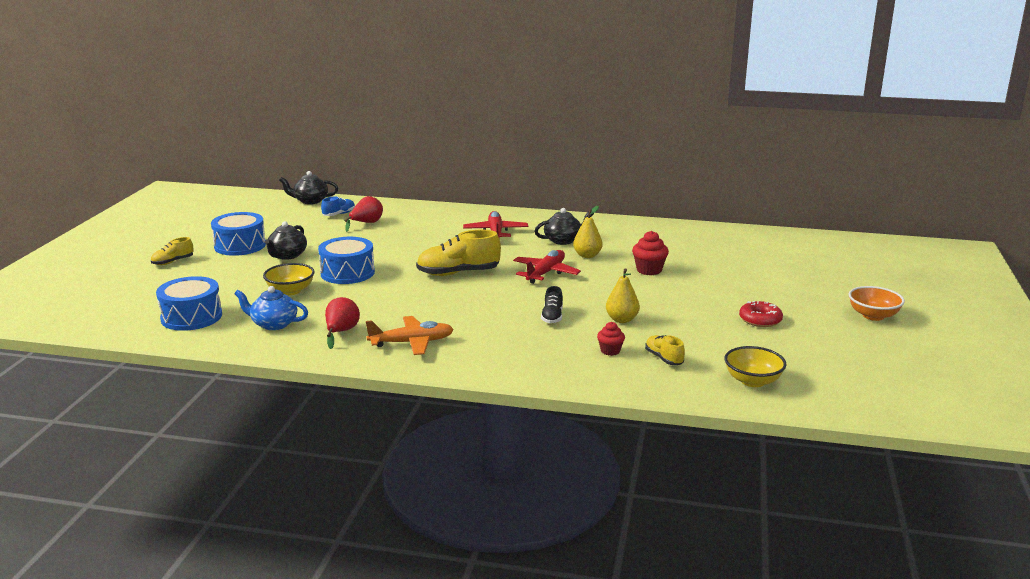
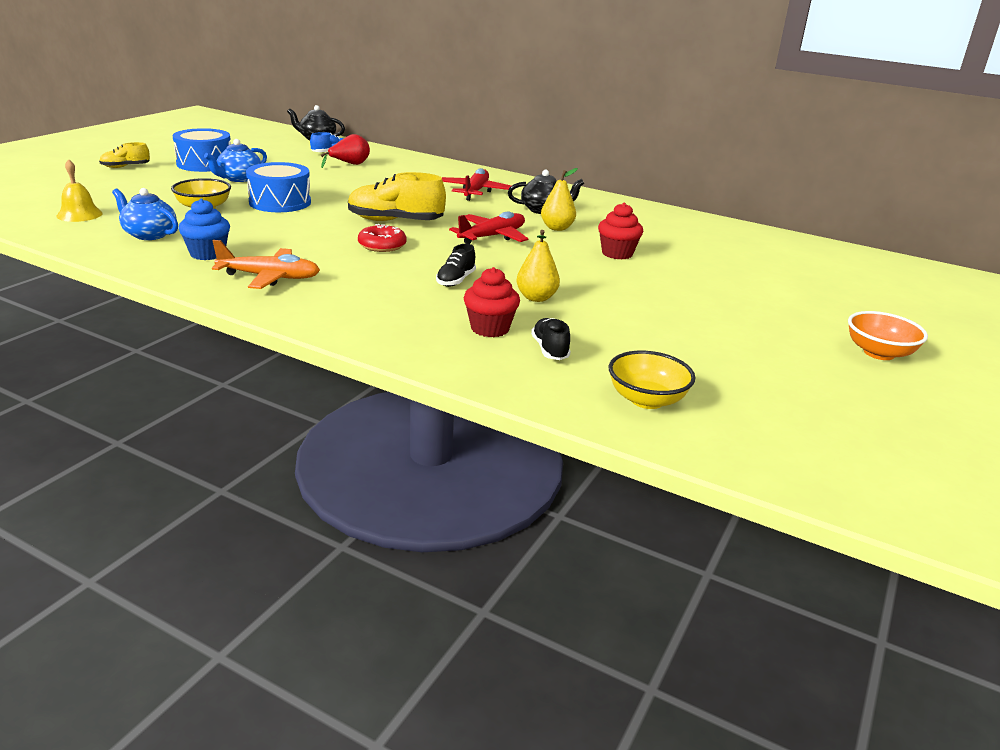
camera: 15 degrees right, 5 degrees up
(191, 317) = (79, 214): blue drum -> yellow bell
(287, 255) = (239, 178): black teapot -> blue teapot
(341, 332) = (207, 254): red pear -> blue cupcake
(610, 351) = (490, 328): red cupcake -> red cupcake, size x1.54
(664, 358) = (550, 350): yellow shoe -> black shoe
(760, 320) = (715, 329): red donut -> red donut (382, 245)

